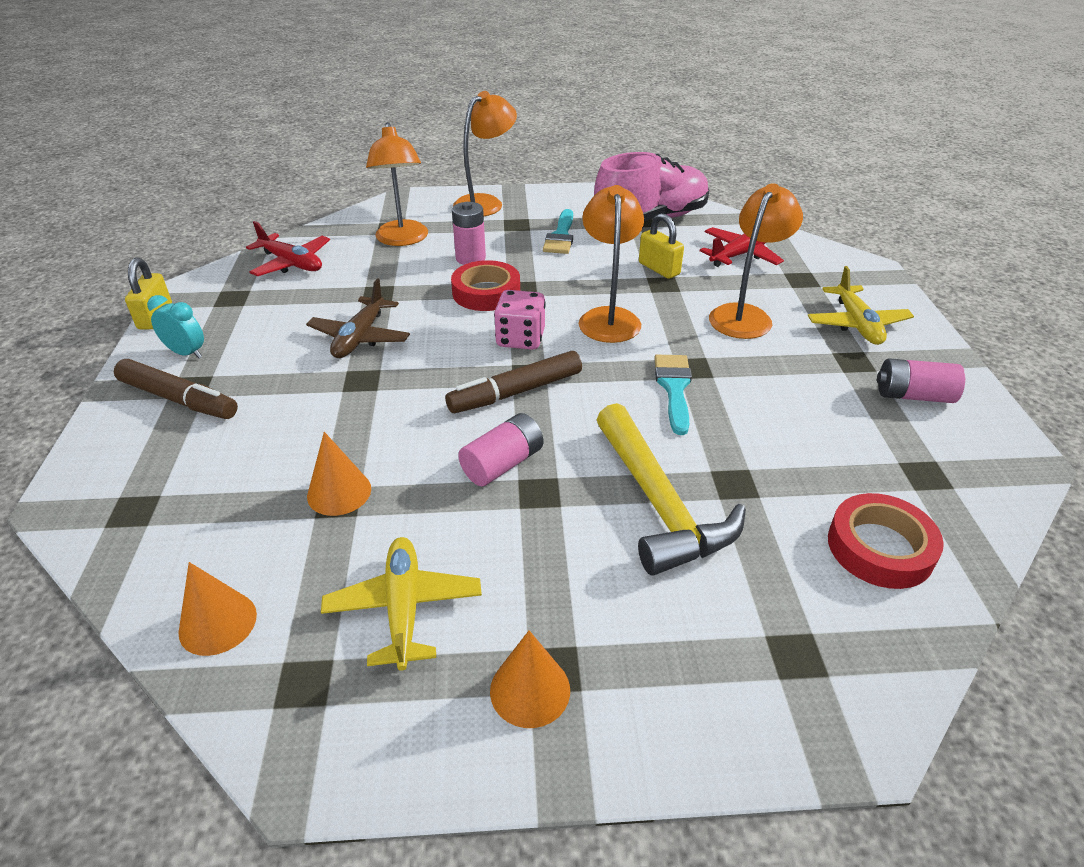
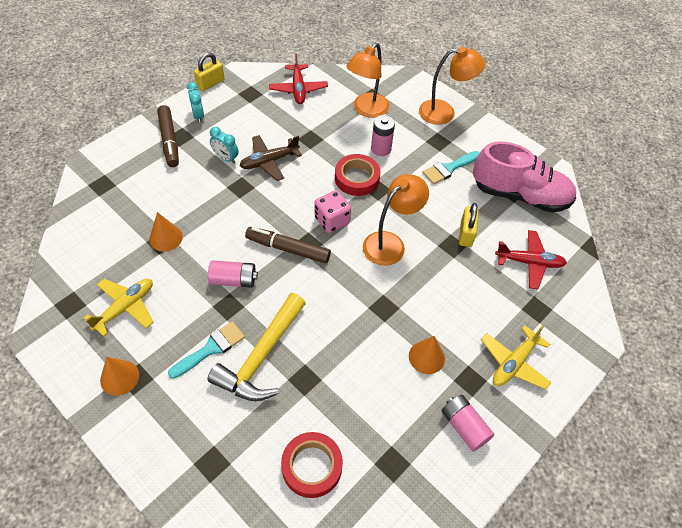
camera: 45 degrees right, 15 degrees up
(218, 623) = (74, 257): orange cone -> orange cone (426, 357)
(296, 367) = (226, 158): none -> turquoise clock
(674, 388) = (356, 310): turquoise brush -> turquoise brush (211, 348)
(745, 315) = (461, 302): orange lamp -> none

